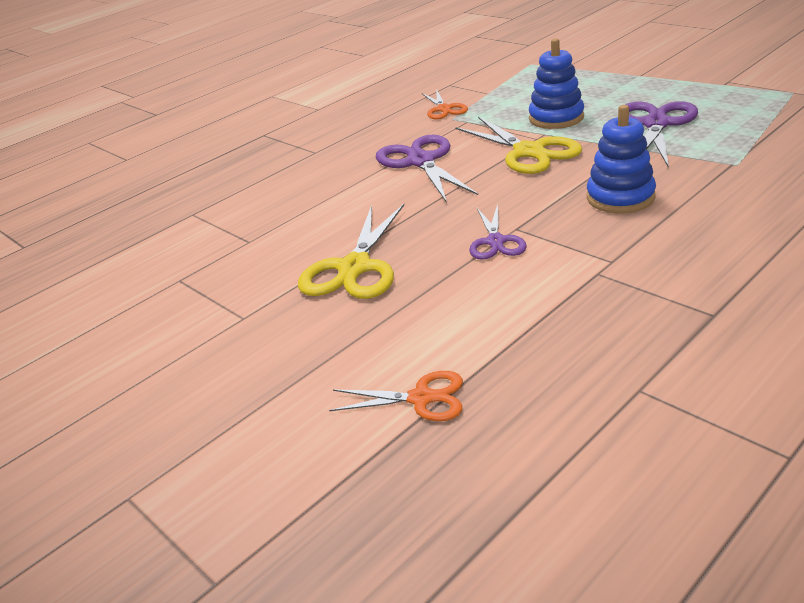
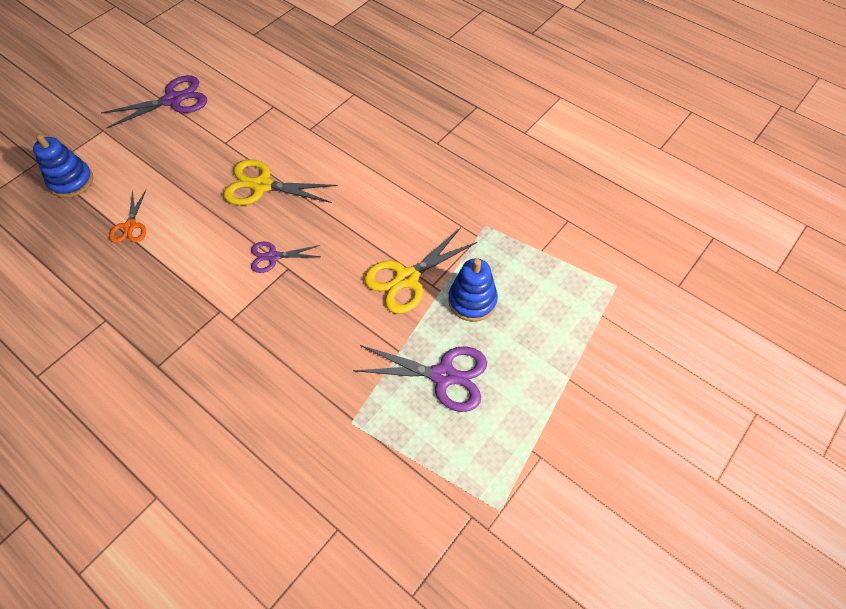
camera: 80 degrees right, 25 degrees up
(421, 161) = (405, 209): purple scissors -> purple scissors (173, 100)
(444, 109) = (508, 219): orange scissors -> none
(620, 197) = (315, 333): blue stacking toy -> blue stacking toy (71, 181)

